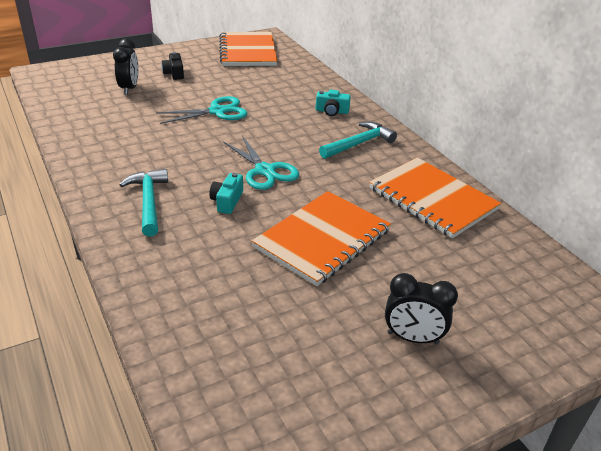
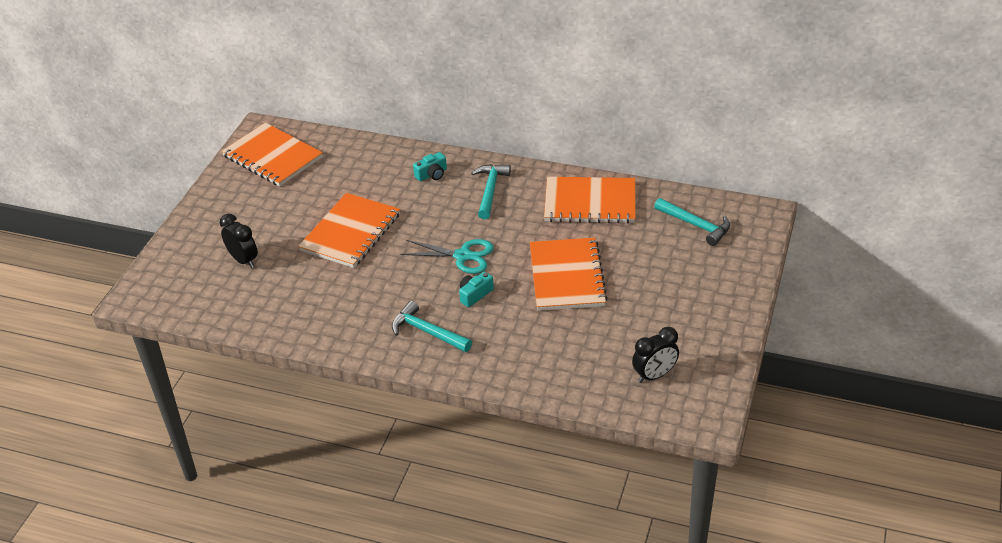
camera: 40 degrees left, 5 degrees up
(174, 73) = (252, 221): black camera -> none
(217, 111) = (350, 232): turquoise scissors -> orange notebook
(227, 201) = (475, 294): turquoise camera -> turquoise camera turned 75 degrees clockwise
(413, 338) = (685, 296): black clock -> black clock (654, 375)
(518, 282) = (696, 225): none -> turquoise hammer

